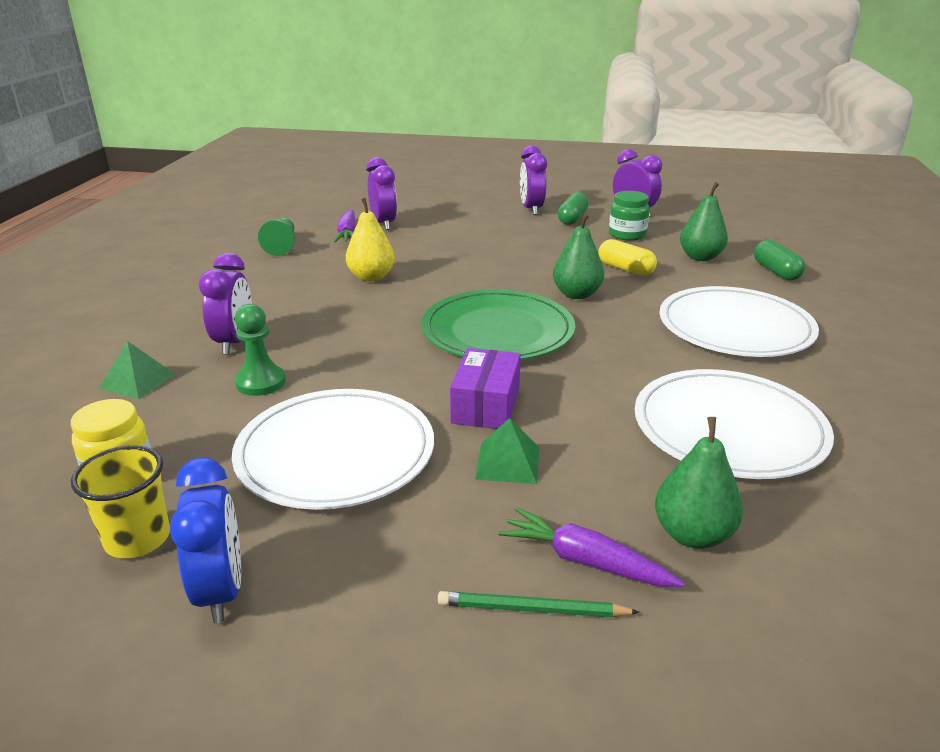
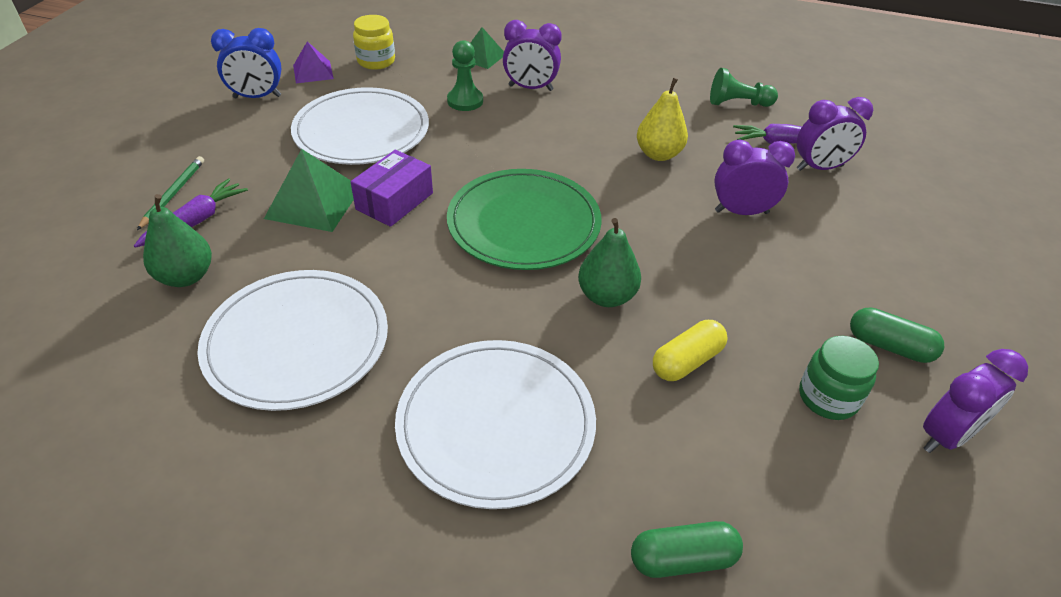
camera: 95 degrees right, 15 degrees up
(137, 539) = (313, 72): yellow cup -> purple pyramid
(486, 405) = (394, 201): purple box -> purple box turned 75 degrees counterclockwise
(508, 462) = (313, 203): green pyramid -> green pyramid, size x1.60
(531, 209) = (920, 306): purple clock -> purple clock (741, 212)
(700, 257) = (739, 467): green pear -> none

